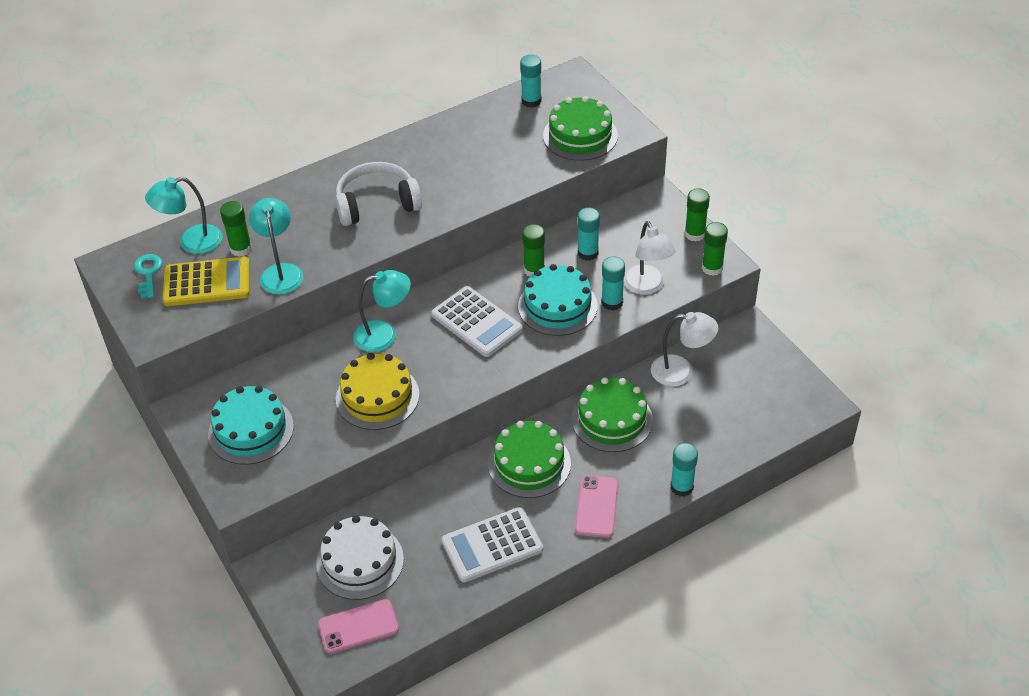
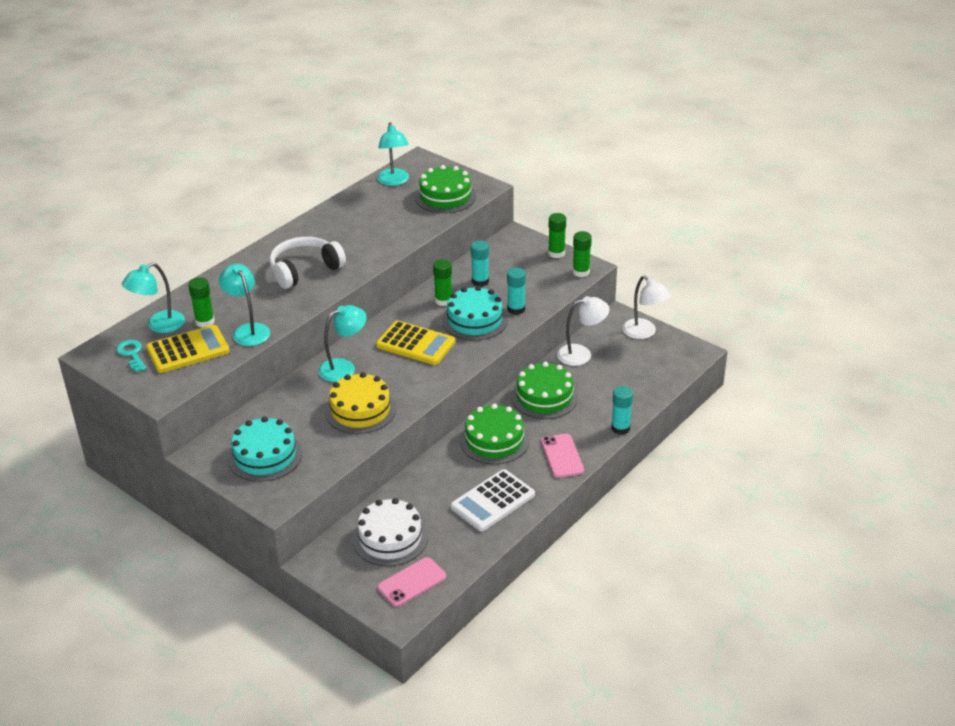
camera: 20 degrees left, 10 degrees down
(476, 322) = (415, 344): white calculator -> yellow calculator
(531, 101) = (394, 181): turquoise glue stick -> turquoise lamp
(647, 286) = (538, 293): white lamp -> white lamp (644, 333)

